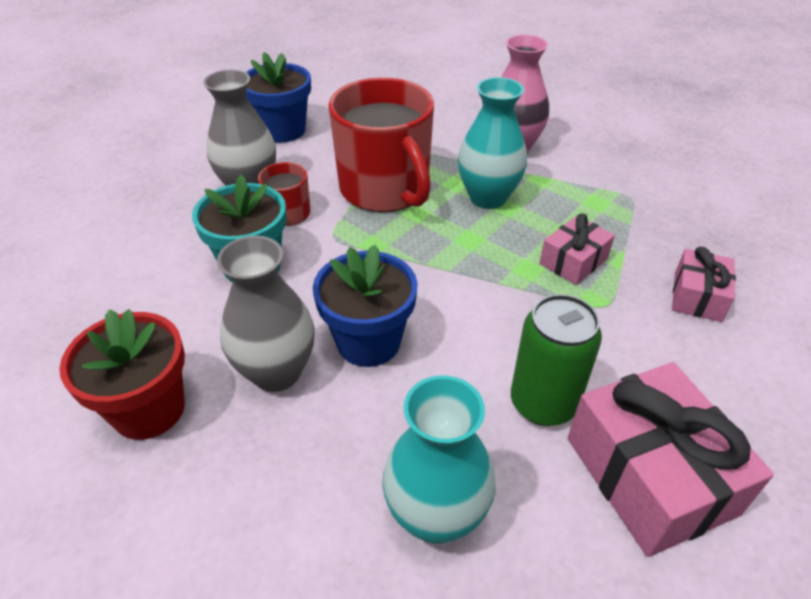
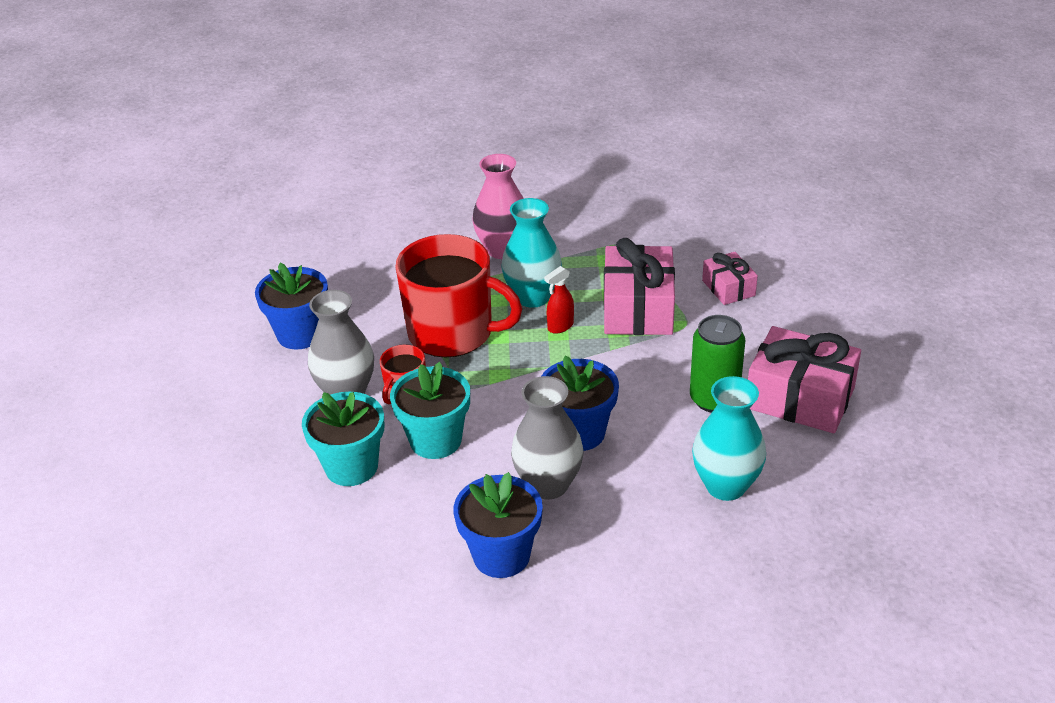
camera: 40 degrees left, 5 degrees down
(149, 409) = (501, 555): red flower pot -> blue flower pot
(170, 245) = (351, 467): none -> turquoise flower pot
(479, 235) = (560, 326): none -> red spray bottle
(573, 261) = (638, 308): pink gift -> pink gift, size x1.83

